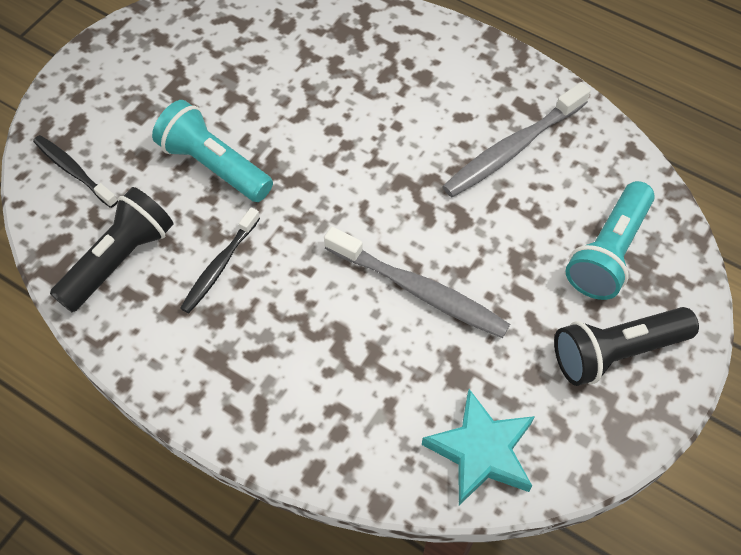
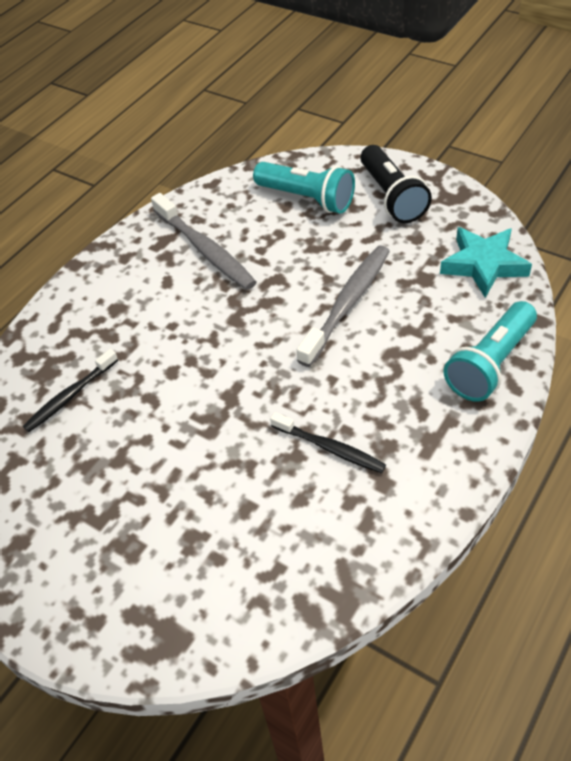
camera: 85 degrees left, 10 degrees down
(73, 171) = (208, 606): black toothbrush -> black toothbrush (70, 396)
(120, 260) = (326, 538): black flashlight -> none
(214, 165) = (208, 466): turquoise flashlight -> turquoise flashlight (490, 364)

